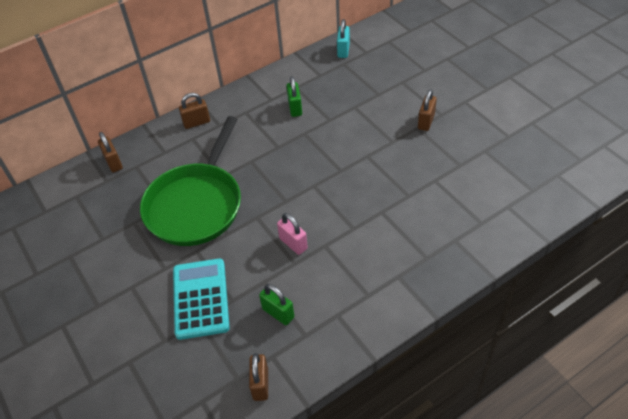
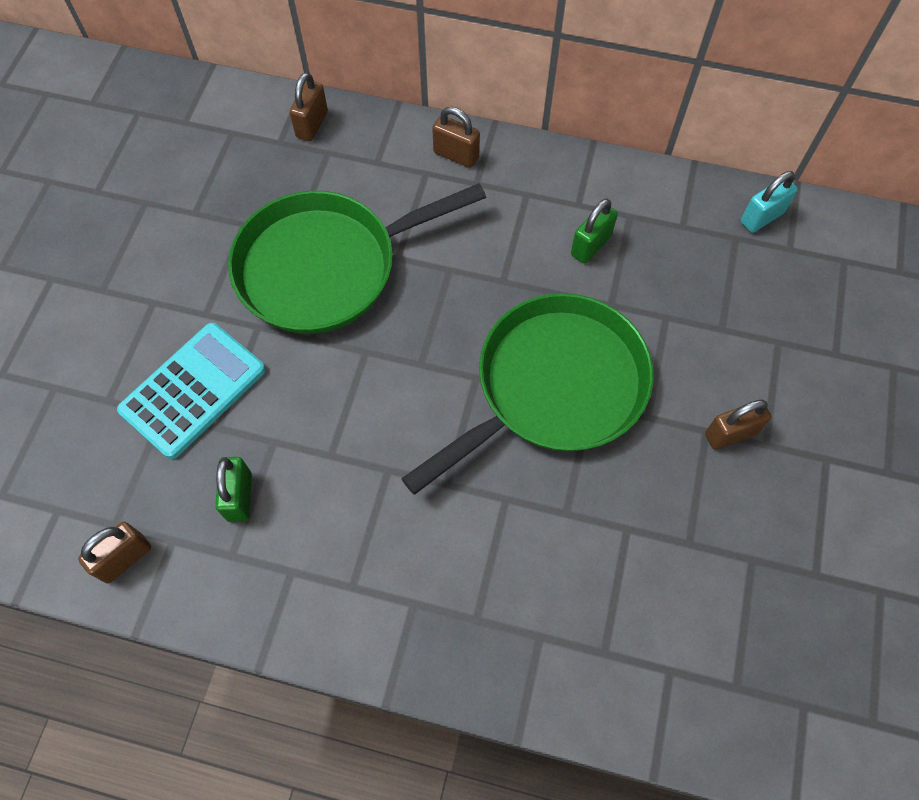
camera: 45 degrees right, 15 degrees up
(293, 243) = (359, 429): pink padlock -> none
(347, 162) = (553, 387): none -> green pan

